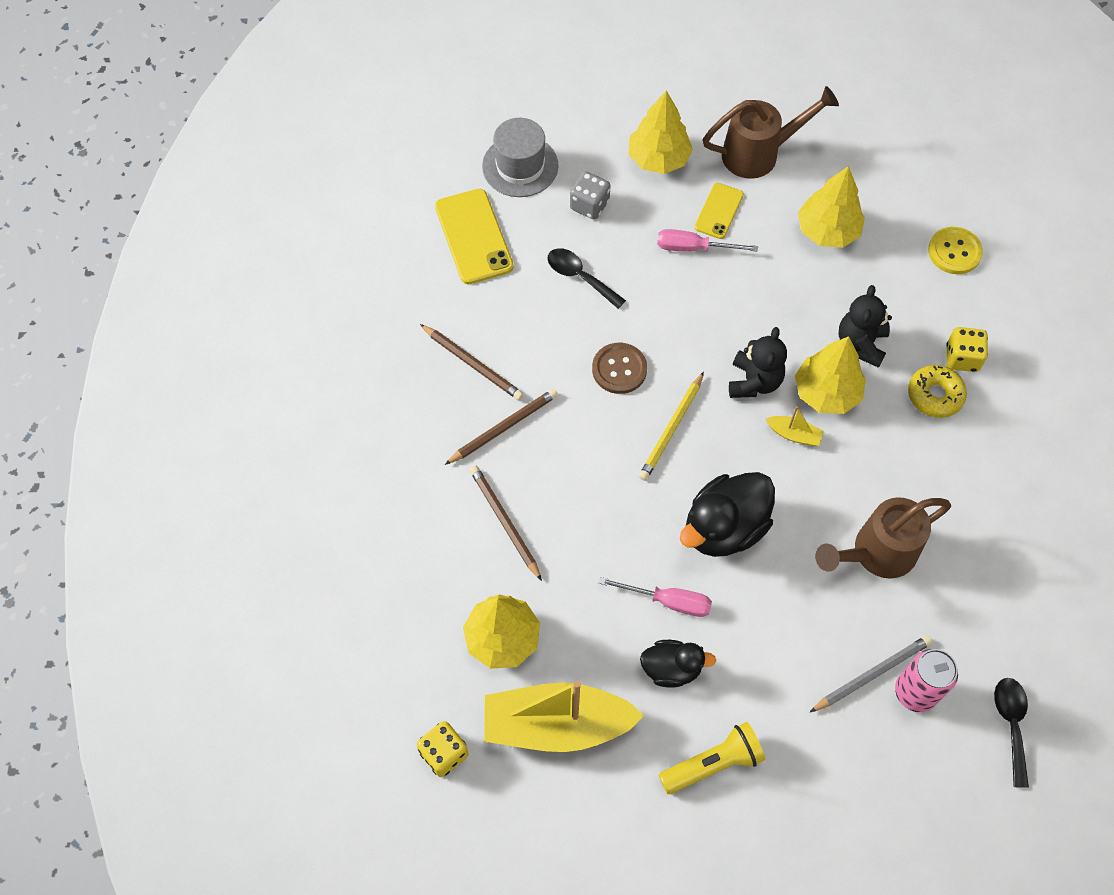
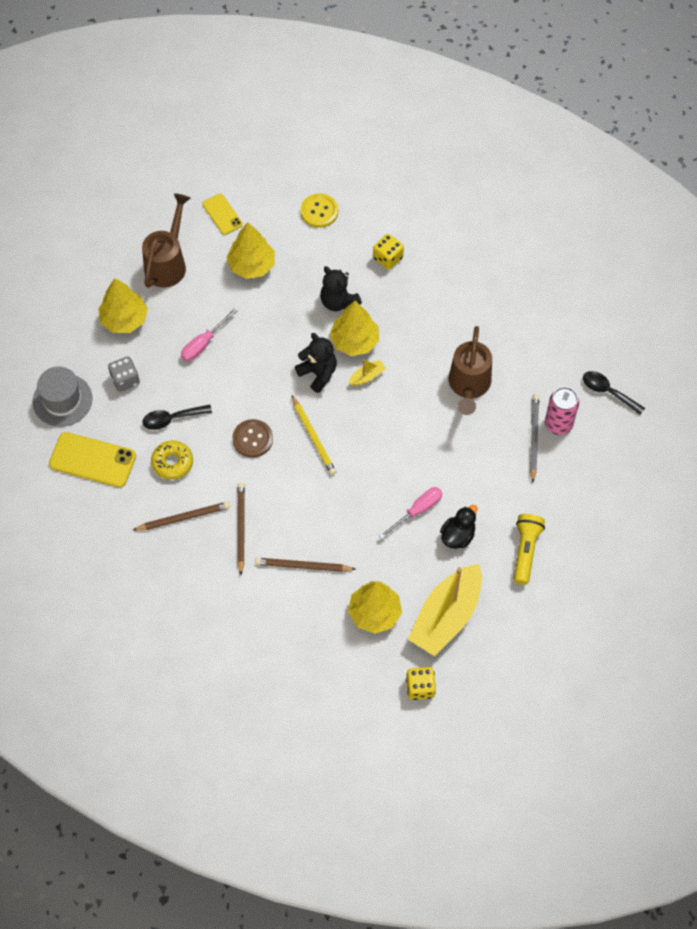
camera: 55 degrees left, 0 degrees up
(719, 211) = (190, 312): yellow phone -> yellow phone (222, 214)
(724, 528) = (396, 452): black duck -> none
(934, 395) = (399, 288): yellow donut -> yellow donut (172, 462)

